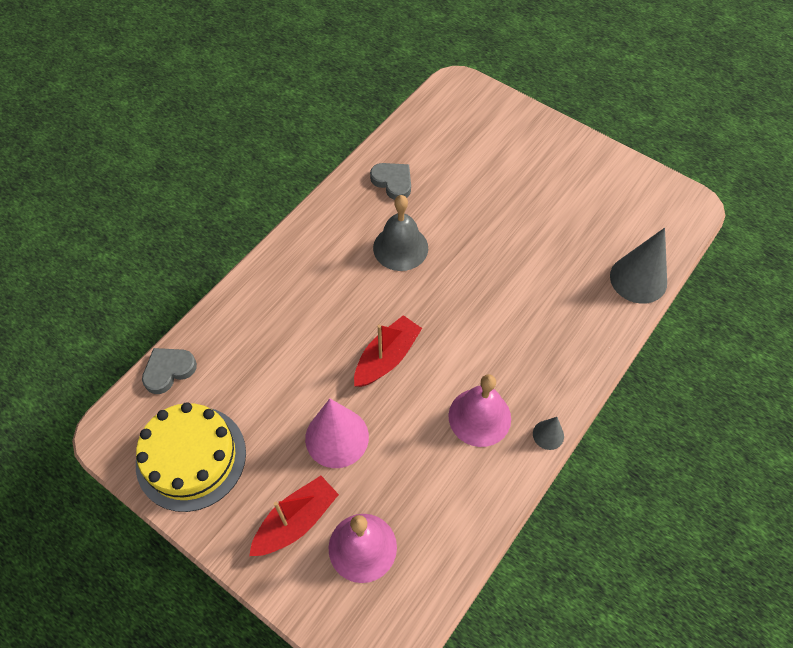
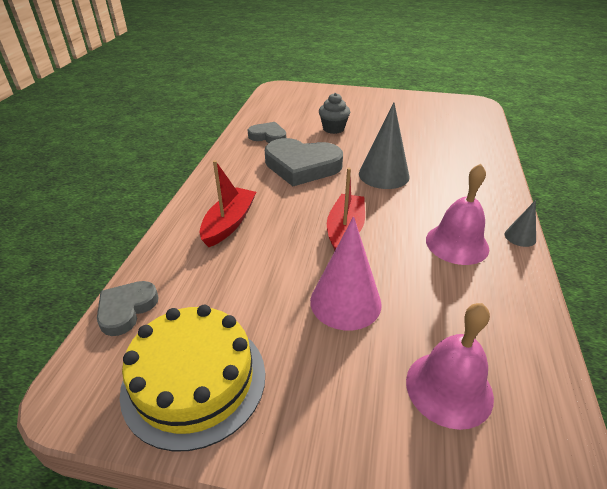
camera: 25 degrees left, 20 degrees down
(296, 521) = (359, 394): red boat -> red boat (229, 223)
(400, 247) = (302, 166): grey bell -> grey heart
(473, 194) = (333, 129): none -> grey cupcake
(638, 279) = (484, 139): grey cone -> grey cone (384, 175)

